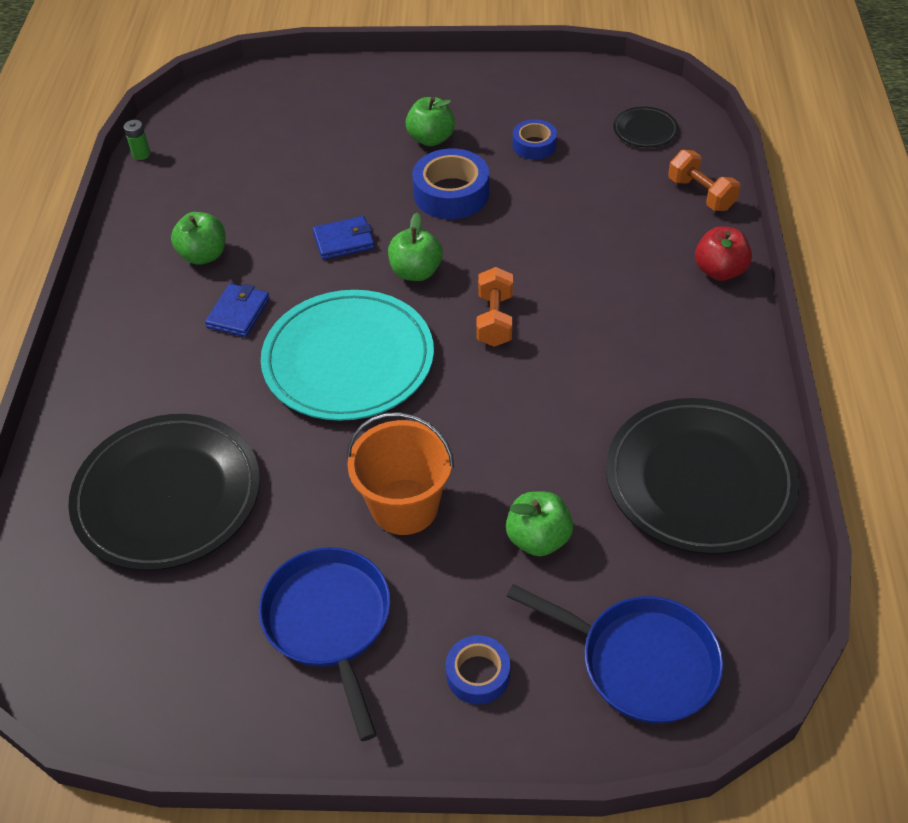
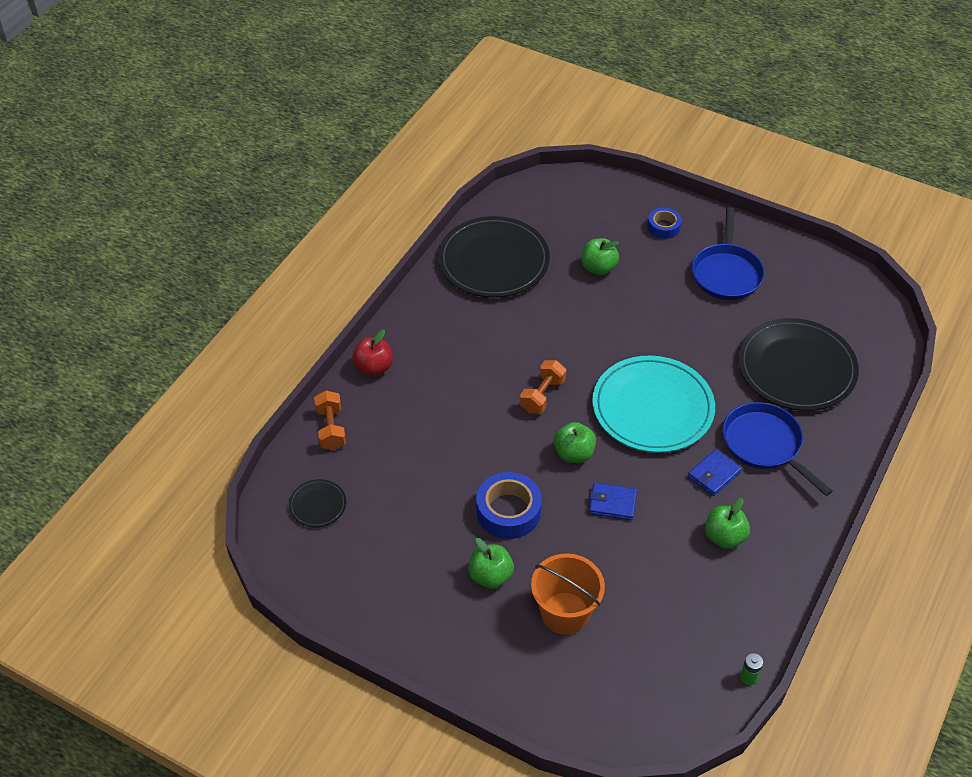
camera: 155 degrees left, 0 degrees up
(404, 507) = (661, 310): orange bucket -> orange bucket (565, 613)
(534, 145) = (413, 530): blue tape -> none
(640, 662) = (584, 204): blue pan -> blue pan (765, 445)

